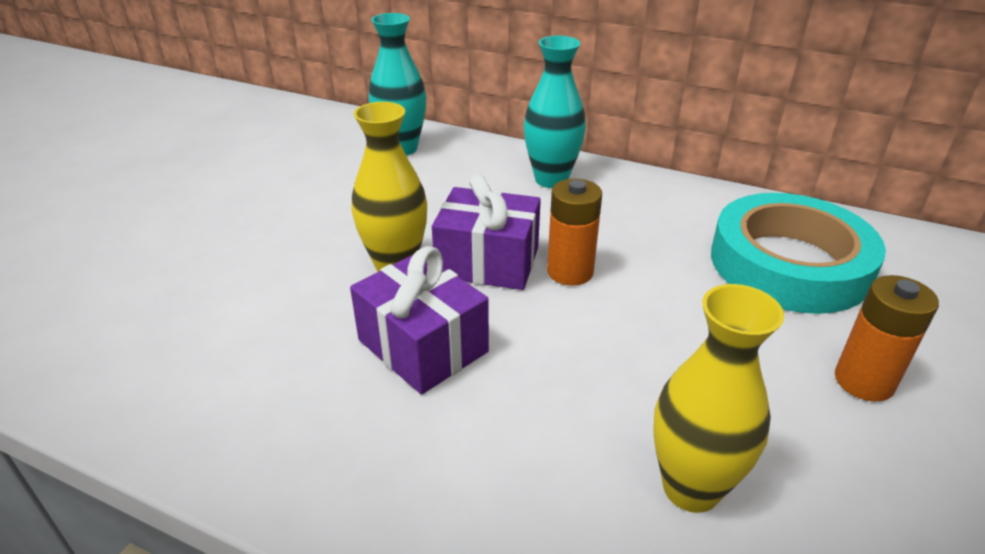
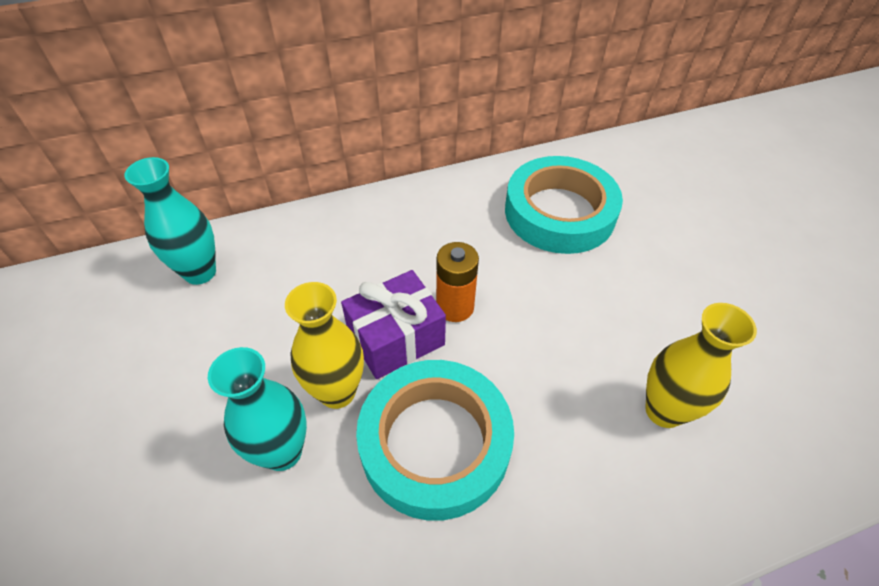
camera: 45 degrees left, 15 degrees up
(422, 346) = (435, 442): purple gift -> turquoise tape
(551, 179) = (355, 231): turquoise vase -> turquoise vase (282, 452)
(864, 381) = (663, 274): orange battery -> none

